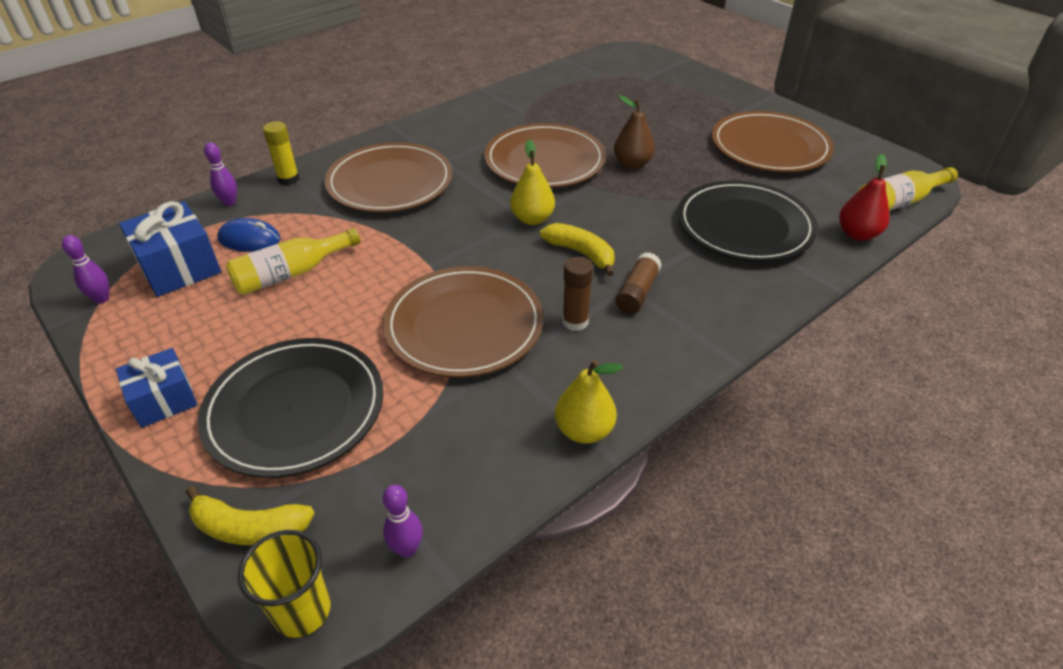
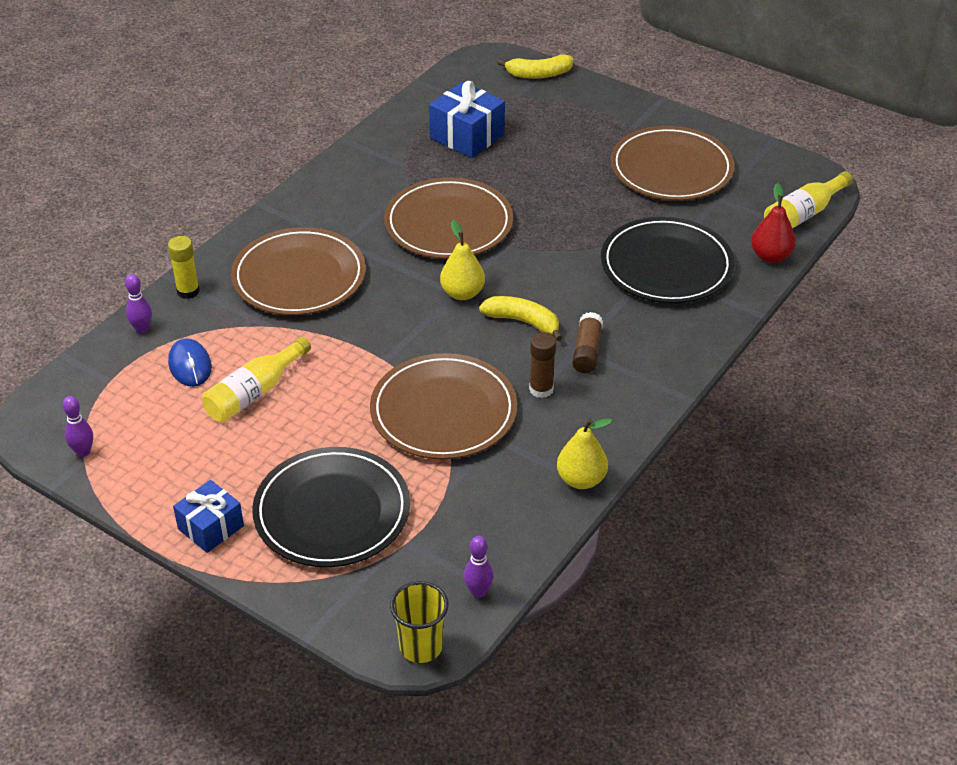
camera: 15 degrees left, 0 degrees up
(179, 267) = (138, 407): blue gift -> blue gift (467, 136)
(249, 239) = (190, 365): blue mouse -> blue mouse turned 75 degrees clockwise
(250, 527) = (348, 604): yellow banana -> yellow banana (539, 74)
(632, 164) = (539, 212): brown pear -> none

